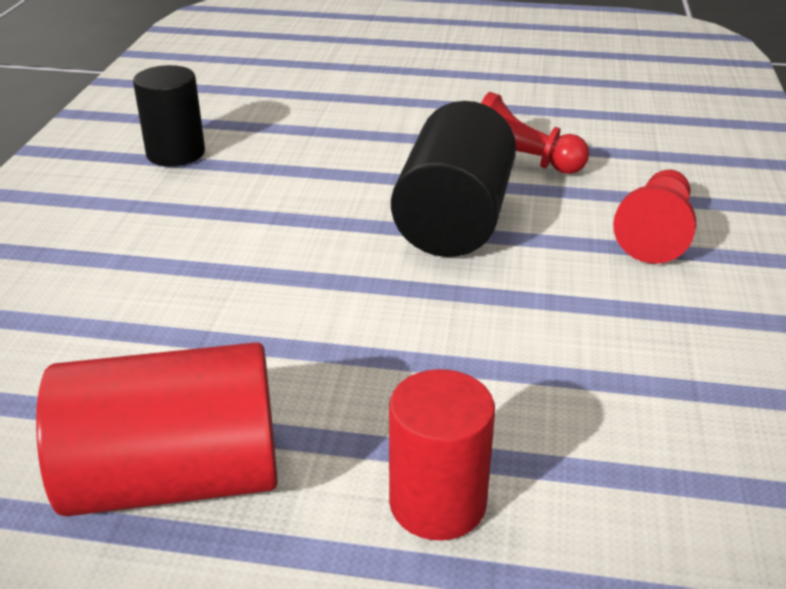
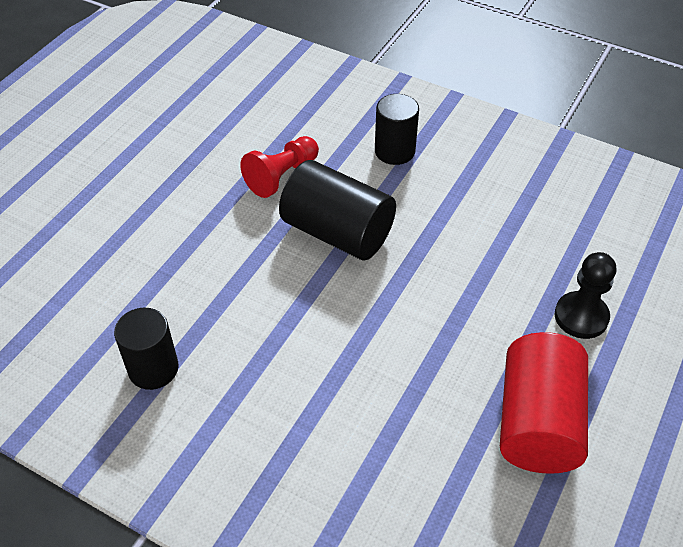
camera: 70 degrees left, 15 degrees up
(437, 503) = (581, 316): red cylinder -> black pawn
(655, 234) = (394, 151): red pawn -> black cylinder

